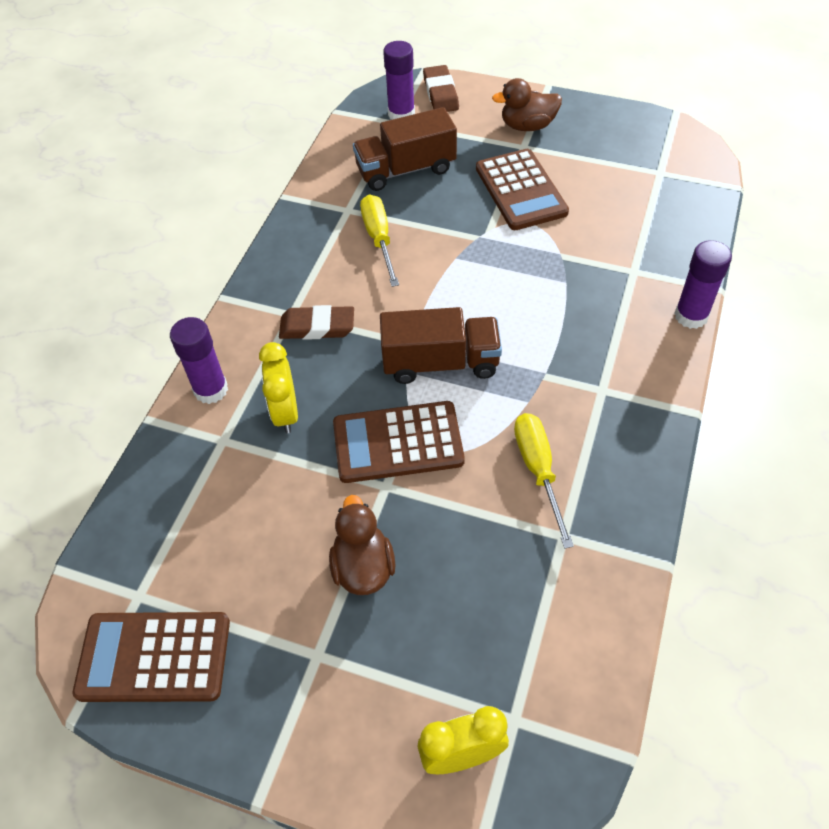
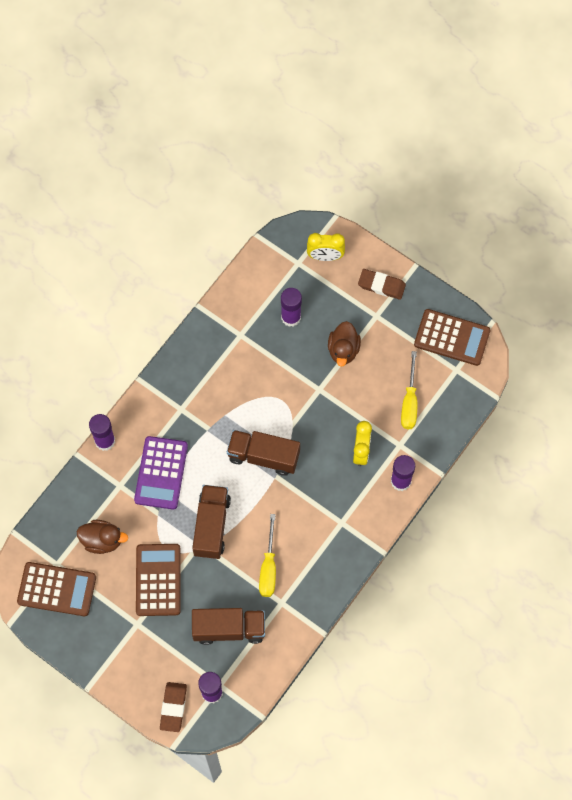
camera: 165 degrees left, 15 degrees up
(317, 327) = (328, 507): brown eraser -> brown eraser (381, 285)
(398, 443) = (305, 412): brown calculator -> brown calculator (57, 589)
(478, 261) = (211, 526): none -> brown truck
(484, 598) = (291, 317): none -> purple glue stick
(527, 126) = (124, 645): brown duck -> brown duck (102, 540)
(538, 470) = (237, 373): yellow screwdriver -> yellow screwdriver (409, 402)
(584, 300) = (161, 473): none -> purple calculator

